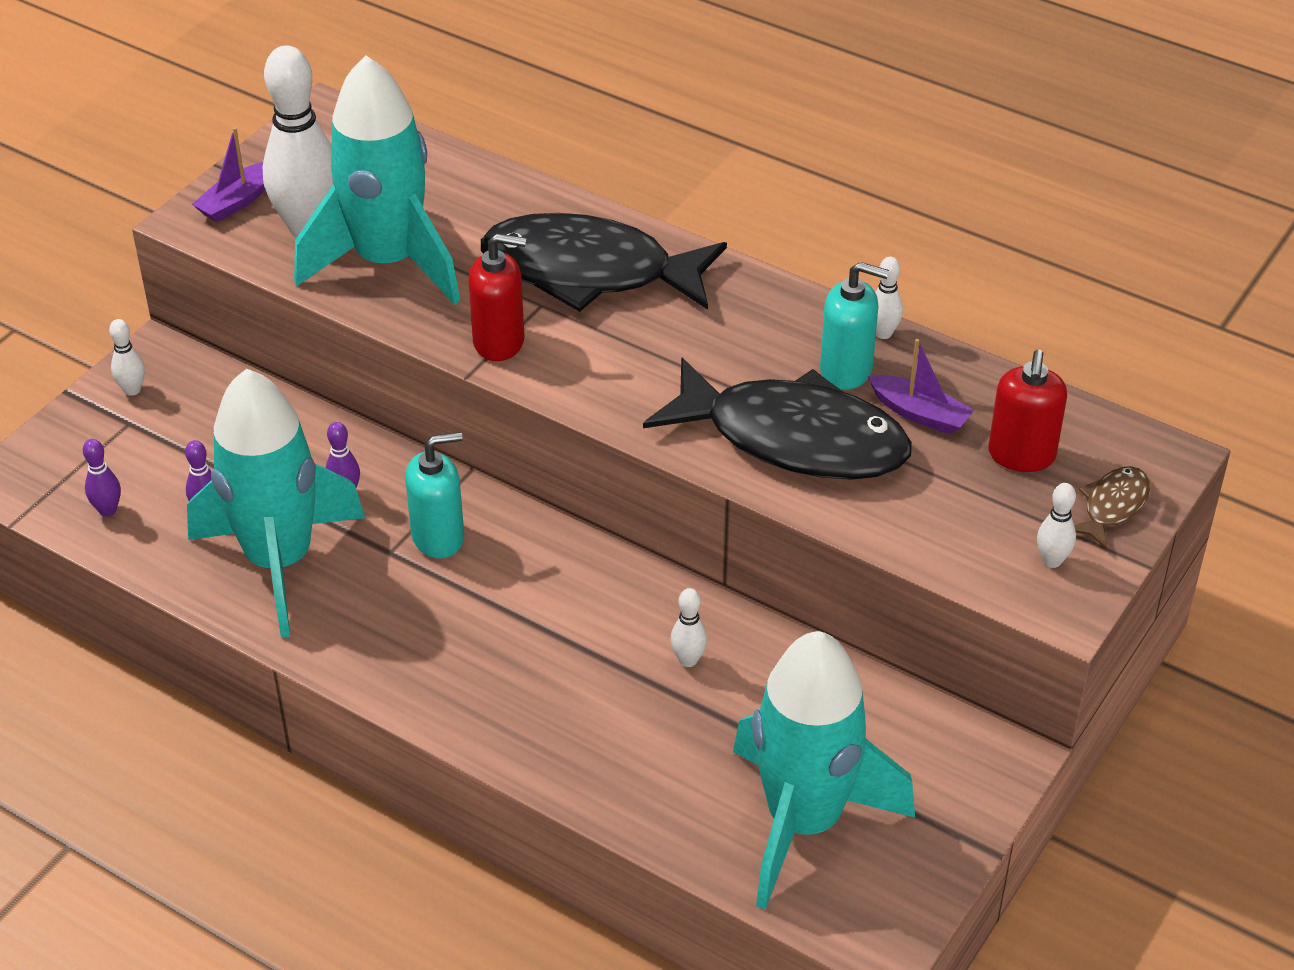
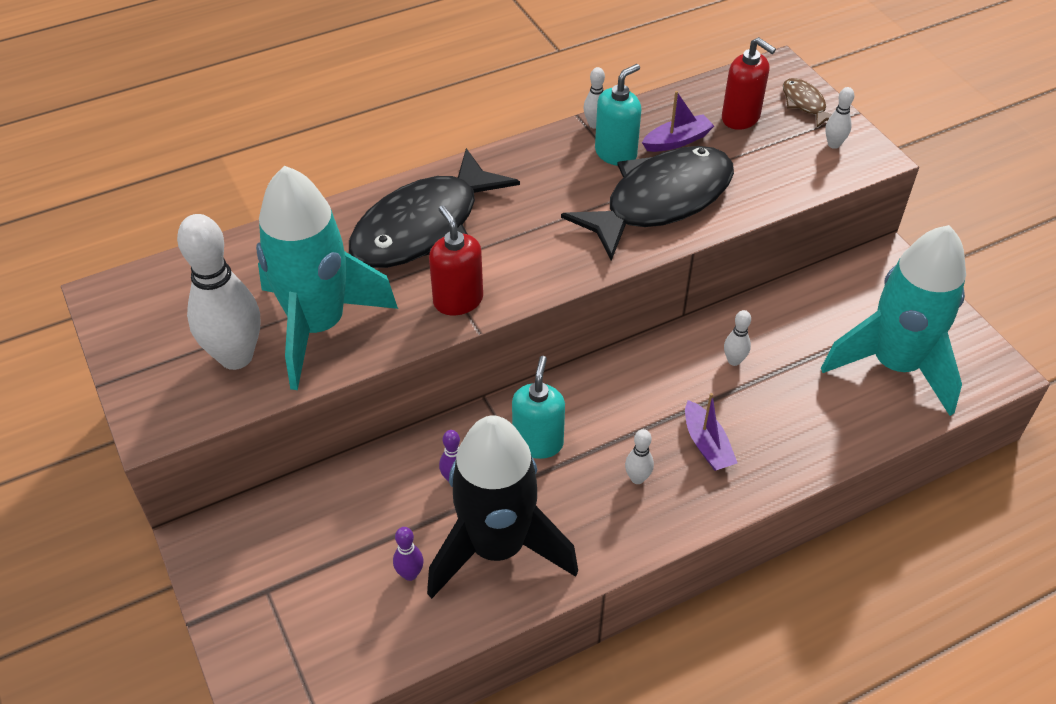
camera: 60 degrees left, 5 degrees up
(108, 510) = (357, 643): purple bowling pin -> none
(132, 390) = (230, 574): white bowling pin -> white bowling pin (637, 478)
(237, 201) = (160, 388): purple boat -> purple boat (706, 444)
(279, 562) = (497, 547): turquoise rocket -> black rocket
(499, 342) = (458, 300): red soap dispenser -> red soap dispenser turned 60 degrees counterclockwise

